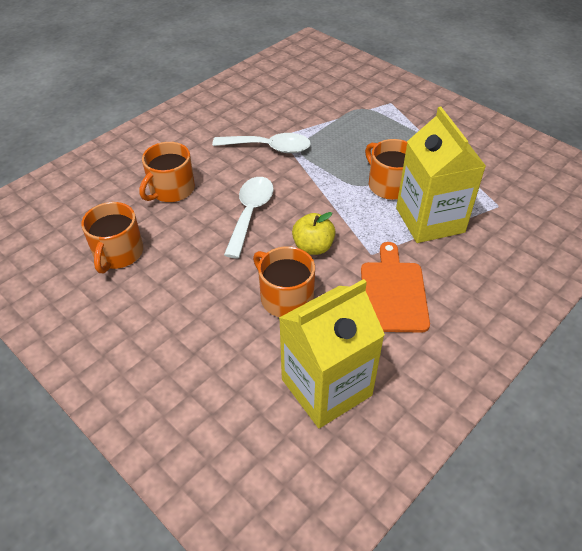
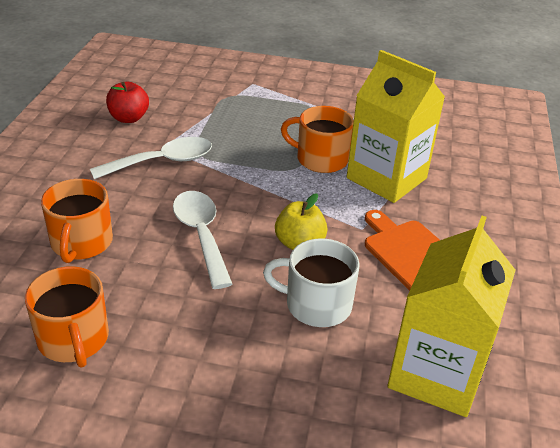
camera: 35 degrees left, 10 degrees down
(273, 105) = (129, 118): none -> red apple
(285, 297) = (316, 304): orange mug -> white mug

